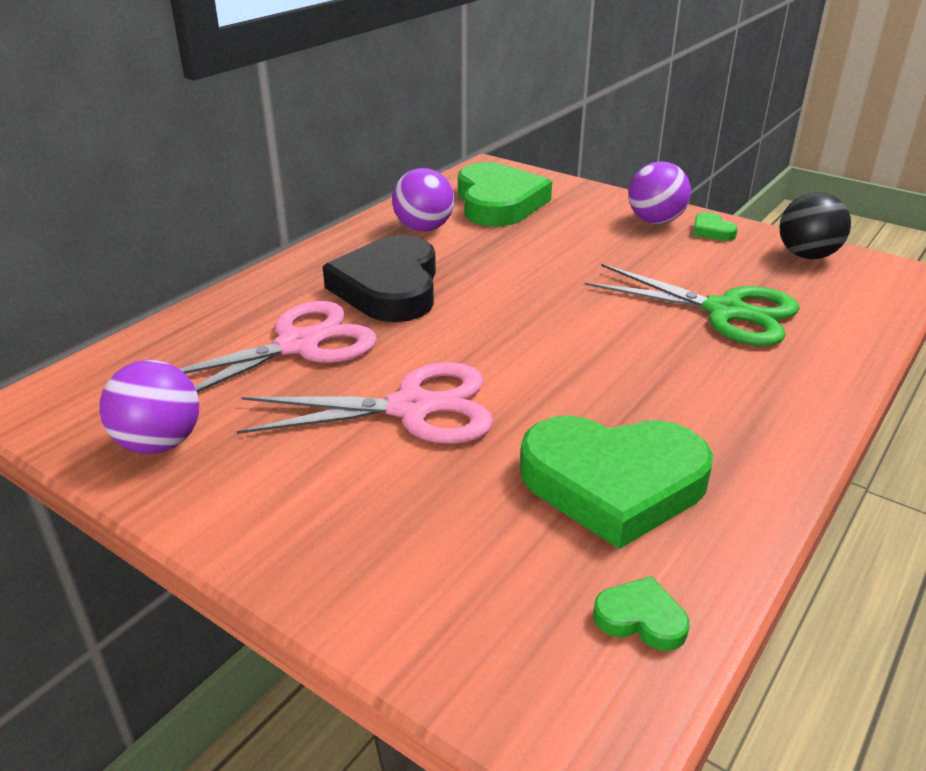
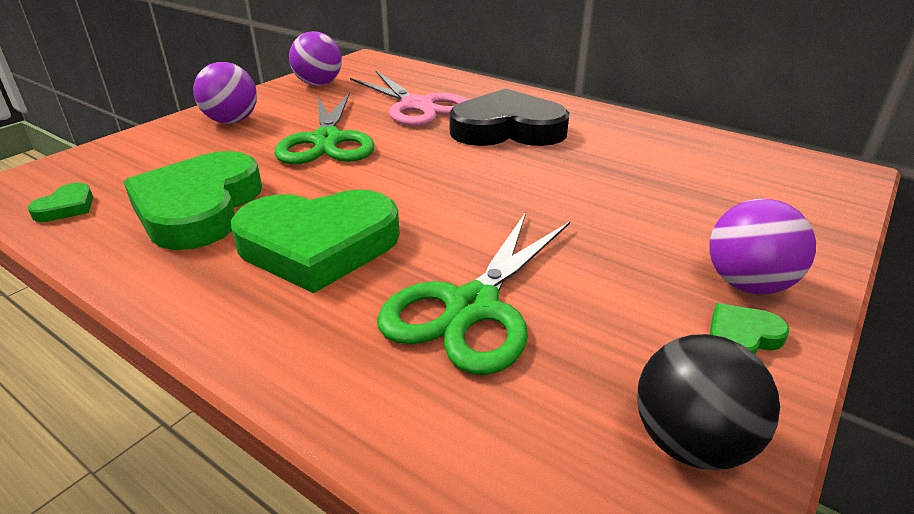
camera: 90 degrees right, 0 degrees up
(412, 408) = (327, 141): pink scissors -> green scissors
(424, 228) = (635, 139): purple ball -> purple ball (232, 121)
(498, 202) = (730, 175): green heart -> green heart (318, 245)

